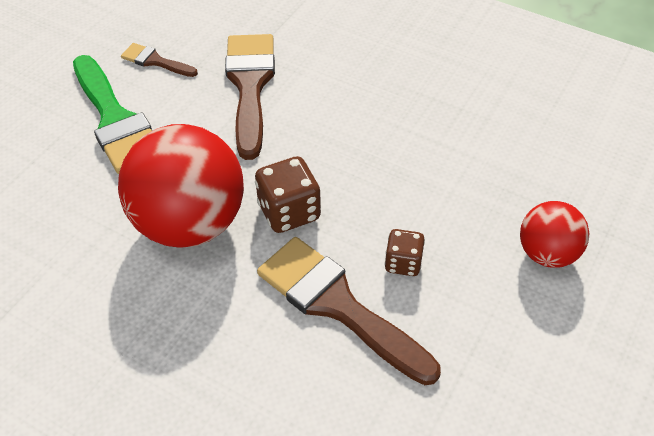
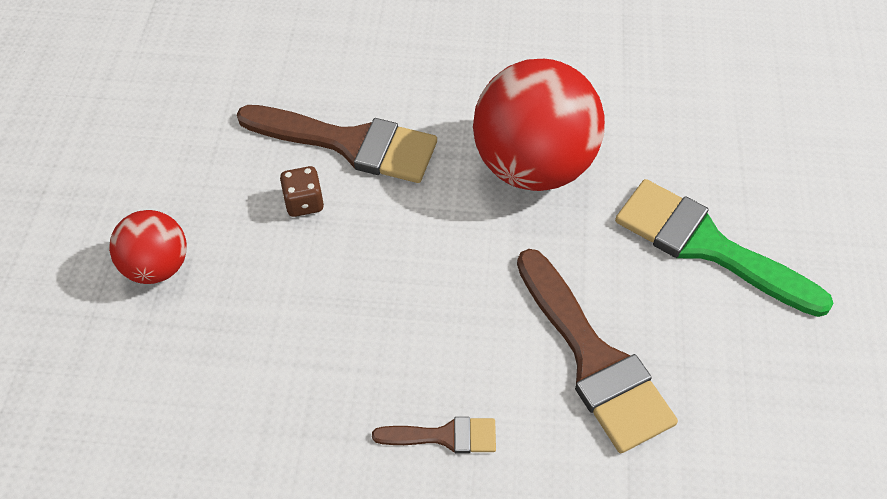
camera: 155 degrees right, 5 degrees up
(155, 61) = (741, 349): brown brush -> brown brush (444, 436)
(289, 212) = (444, 212): brown dice -> none

